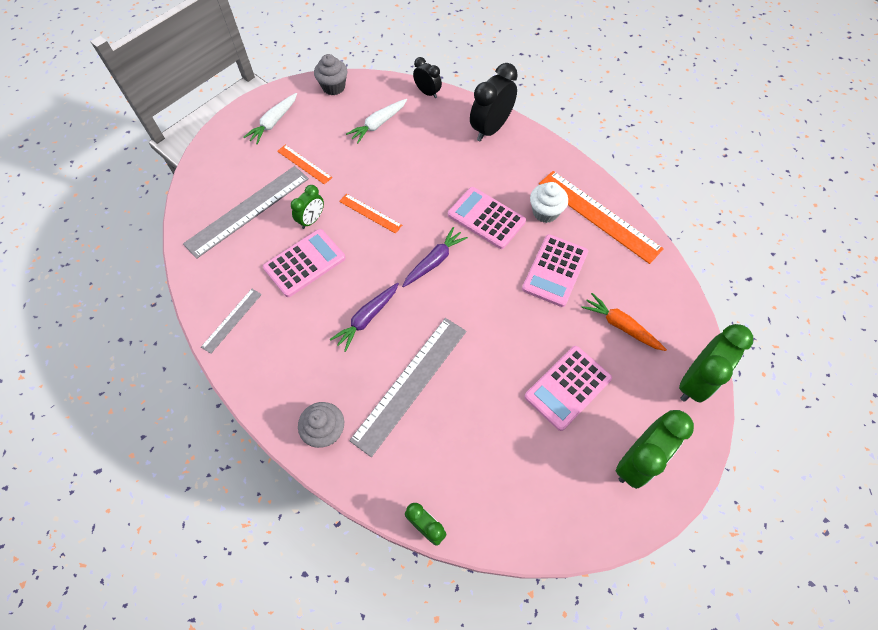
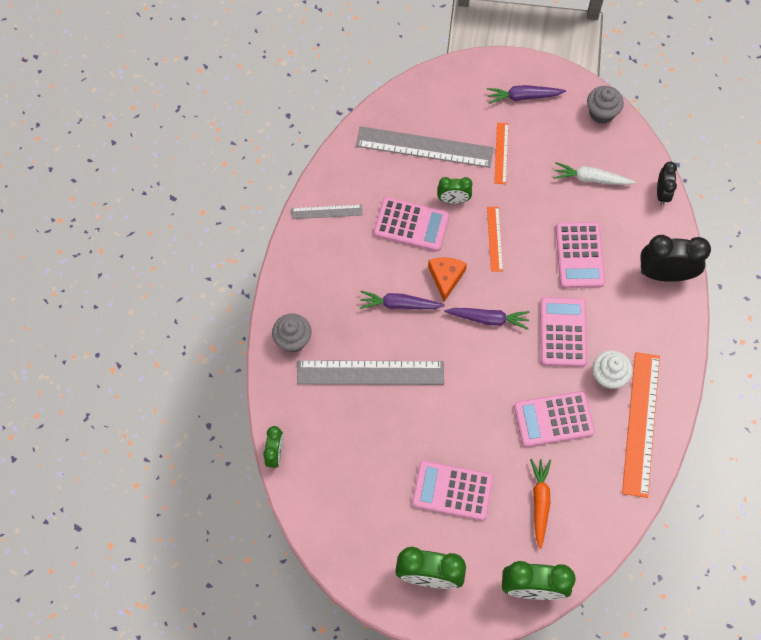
camera: 55 degrees right, 5 degrees up
(273, 122) = (523, 97): white carrot -> purple carrot
(373, 268) = (446, 278): none -> orange cheese
(432, 168) = (579, 255): none -> pink calculator

